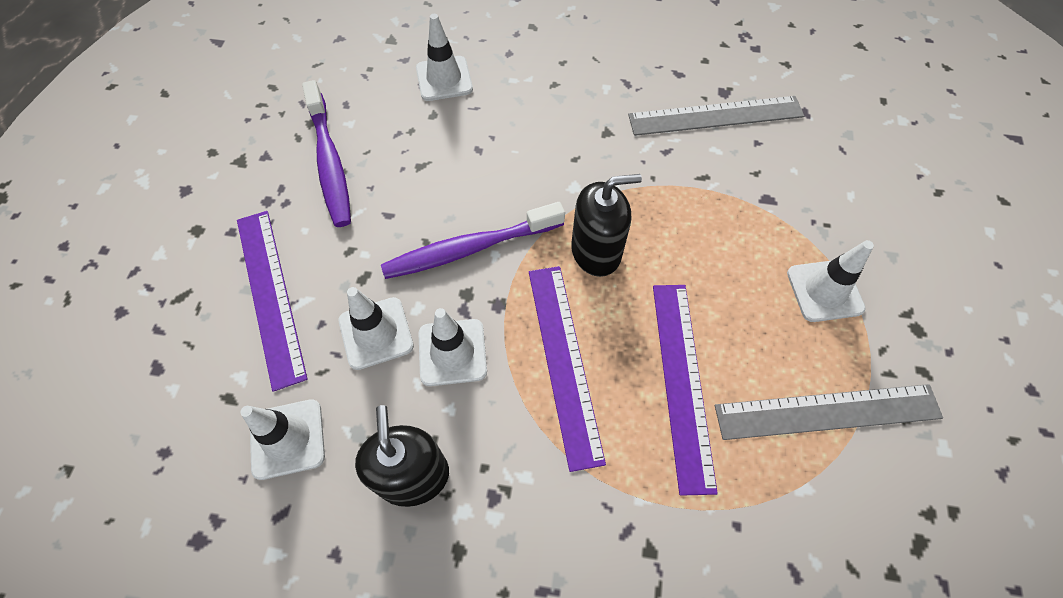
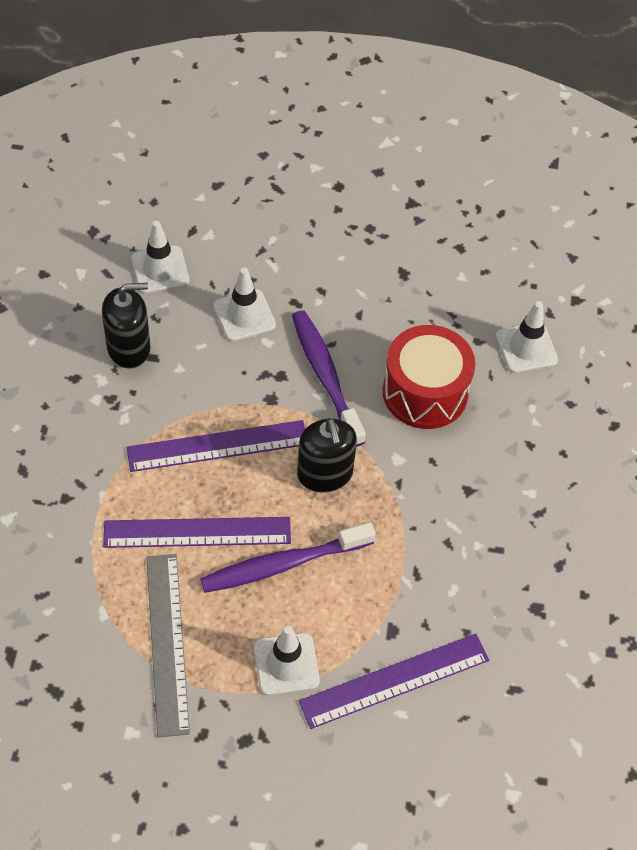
camera: 85 degrees right, 5 degrees down
(270, 295) = (278, 243): purple ruler -> purple ruler (394, 680)
(330, 163) = (413, 267): purple toothbrush -> purple toothbrush (282, 564)
(452, 352) = (227, 368): white traffic cone -> none
(493, 160) = (425, 392): none -> red drum
(715, 116) = (500, 595): grey ruler -> none

